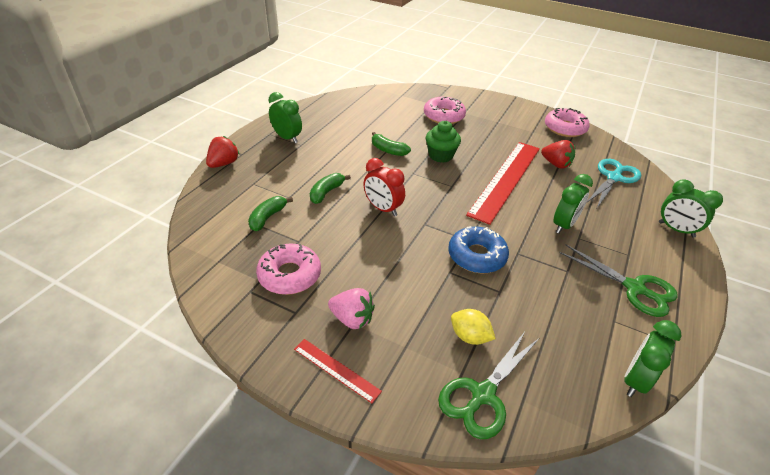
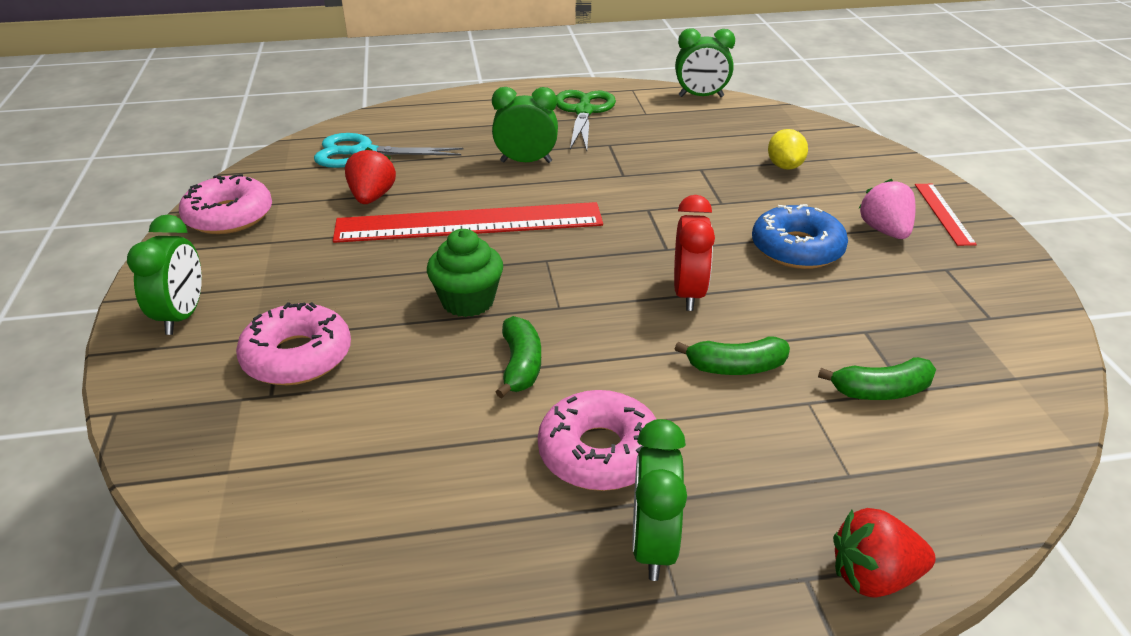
camera: 125 degrees left, 5 degrees down
(289, 275) = (918, 302): pink donut -> pink donut (599, 452)
(477, 256) = (669, 195): blue donut -> blue donut (797, 249)
(482, 395) = (829, 144): green scissors -> none
(676, 229) = (445, 106): green clock -> green clock (182, 316)

